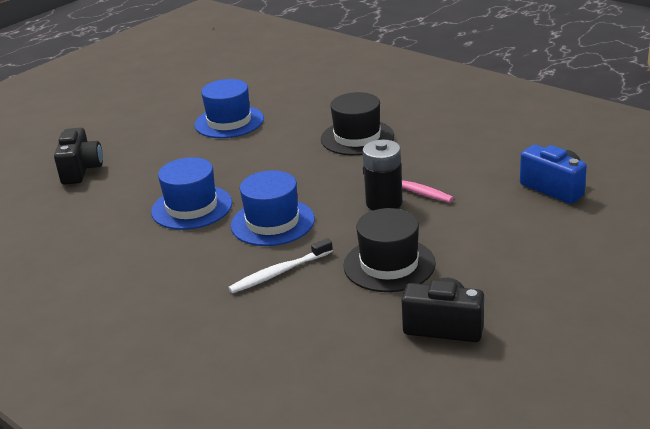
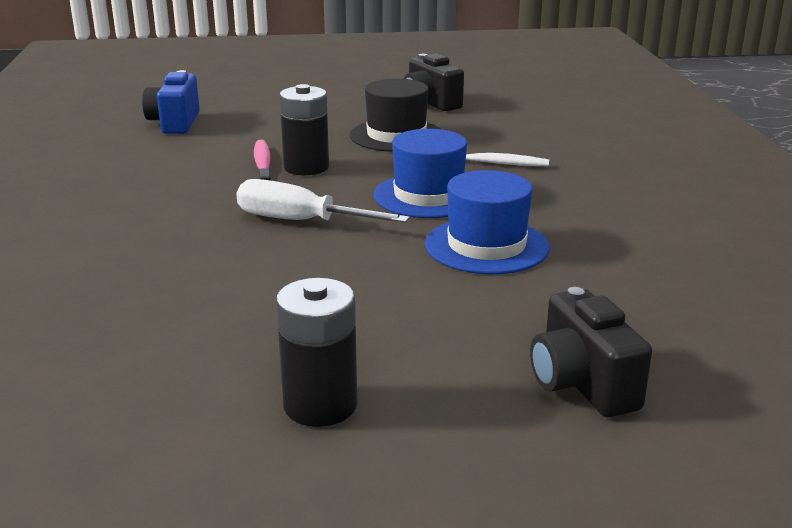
camera: 140 degrees left, 5 degrees down
(81, 170) = (581, 384): black camera -> black camera turned 60 degrees counterclockwise
(170, 123) = (320, 405): none -> black battery
(229, 122) = (242, 345): blue hat -> none
(311, 171) = (299, 221): none -> white screwdriver
(357, 137) = (175, 231): black hat -> none

